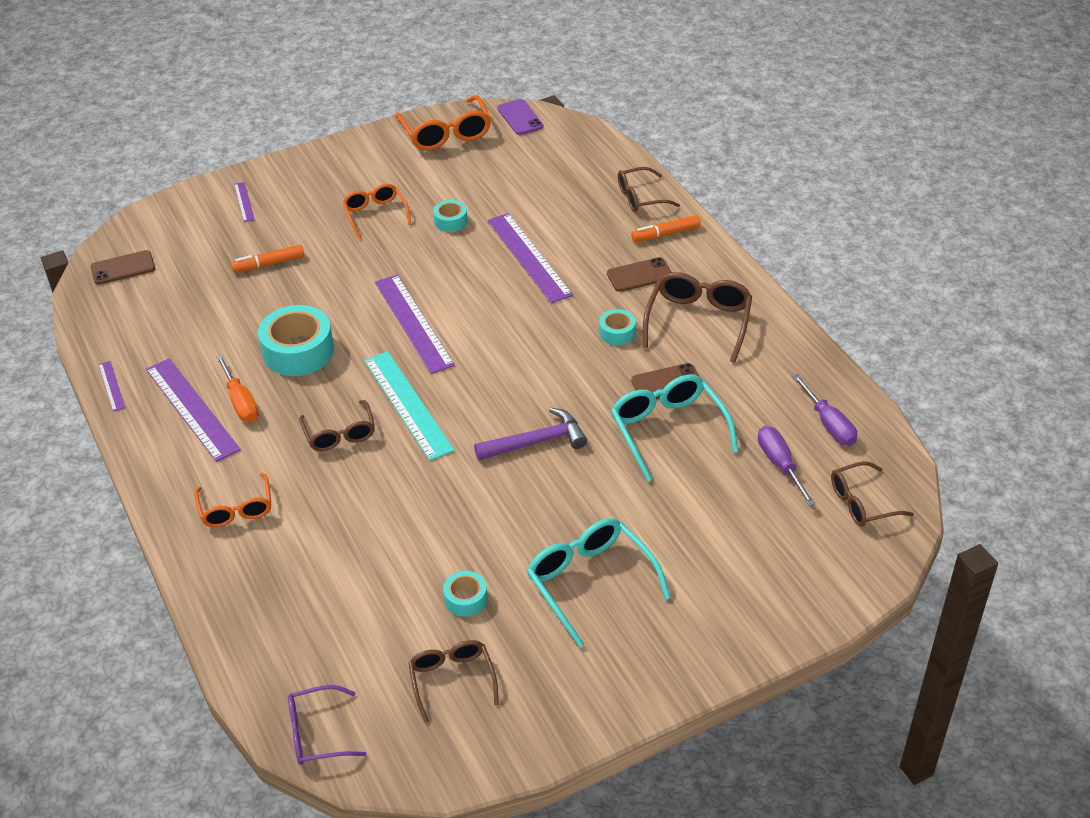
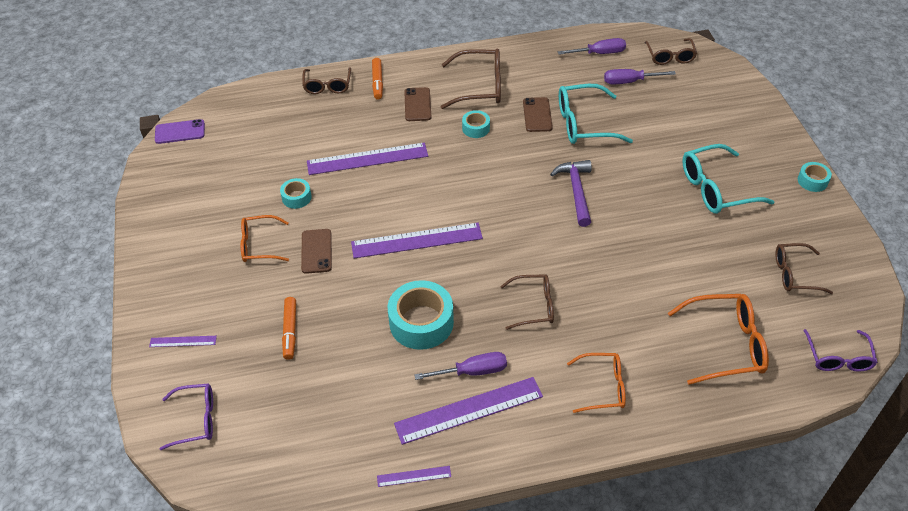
camera: 75 degrees left, 5 degrees up
(123, 268) = (234, 456): brown phone -> brown phone (316, 251)
(158, 235) = (196, 419): none -> purple glasses
(240, 402) = (472, 371): orange screwdriver -> purple screwdriver
(408, 404) = (513, 258): turquoise ruler -> none
(446, 134) = (171, 181): orange glasses -> orange glasses (726, 345)
(466, 599) = (722, 255): turquoise tape -> turquoise tape (812, 181)
(698, 321) = (480, 87): brown glasses -> brown glasses turned 150 degrees clockwise

